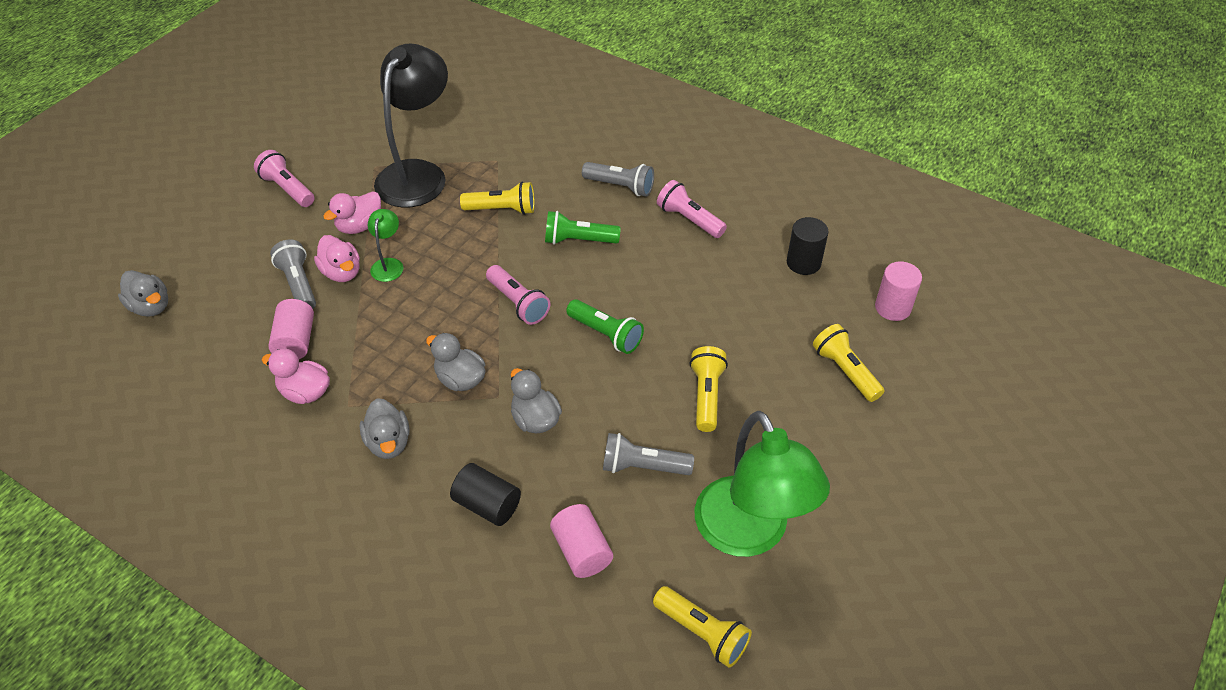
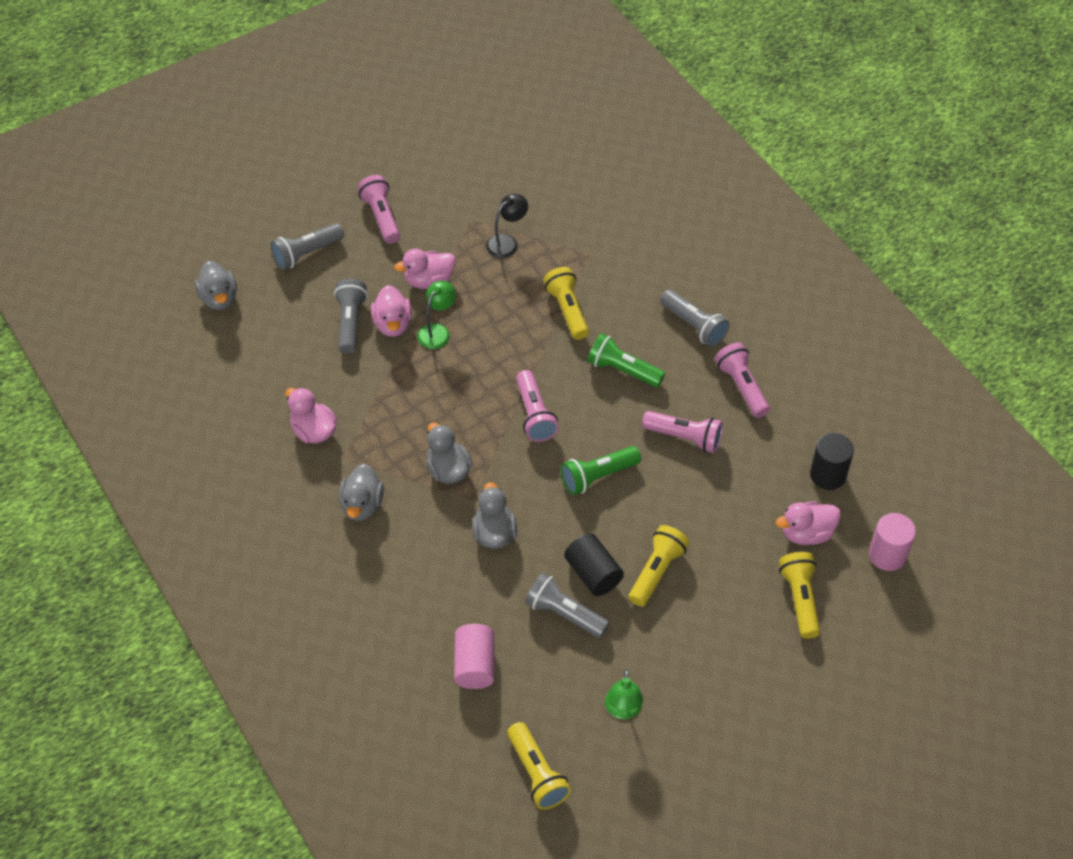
camera: 25 degrees right, 5 degrees up
(226, 240) = (307, 253): none -> grey flashlight
(296, 341) = (325, 379): pink cylinder -> none
(418, 174) = (507, 242): black lamp -> black lamp, size x0.43
(487, 505) = (417, 593): black cylinder -> black cylinder (593, 573)
(502, 209) = (567, 310): yellow flashlight -> yellow flashlight turned 135 degrees counterclockwise
(606, 334) = (598, 476): green flashlight -> green flashlight turned 90 degrees clockwise
(664, 275) = (684, 437): none -> pink flashlight
(749, 534) = (623, 710): green lamp -> green lamp, size x0.43
(816, 315) = (806, 533): none -> pink duck

